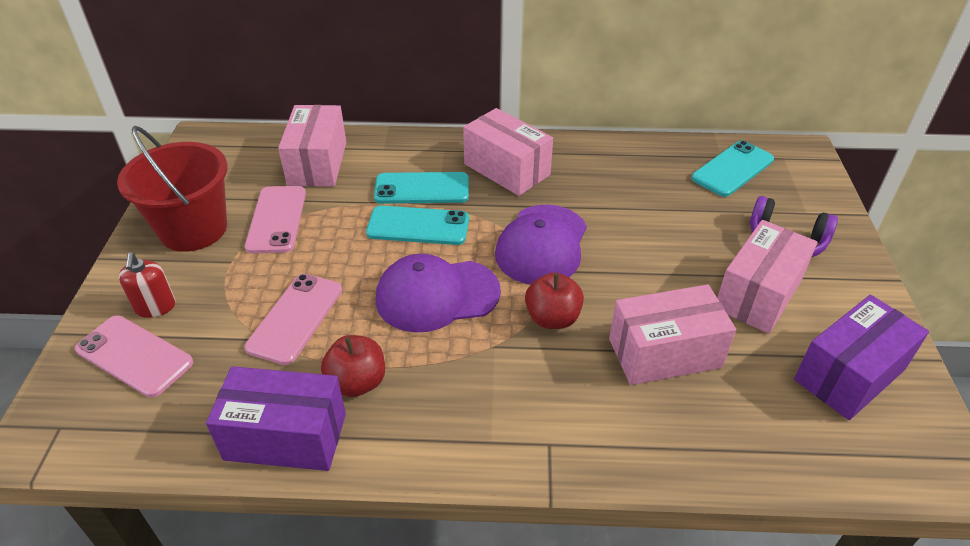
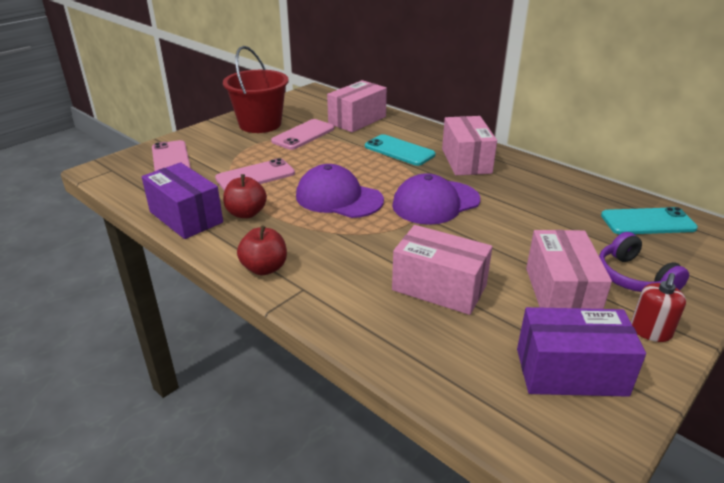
camera: 40 degrees right, 10 degrees down
(155, 307) = (203, 146): red soap dispenser -> red soap dispenser (650, 331)
(418, 226) = (373, 165): turquoise phone -> none
(552, 318) = (390, 237): red apple -> red apple (264, 268)
(758, 294) = (560, 294): pink box -> pink box turned 75 degrees counterclockwise

